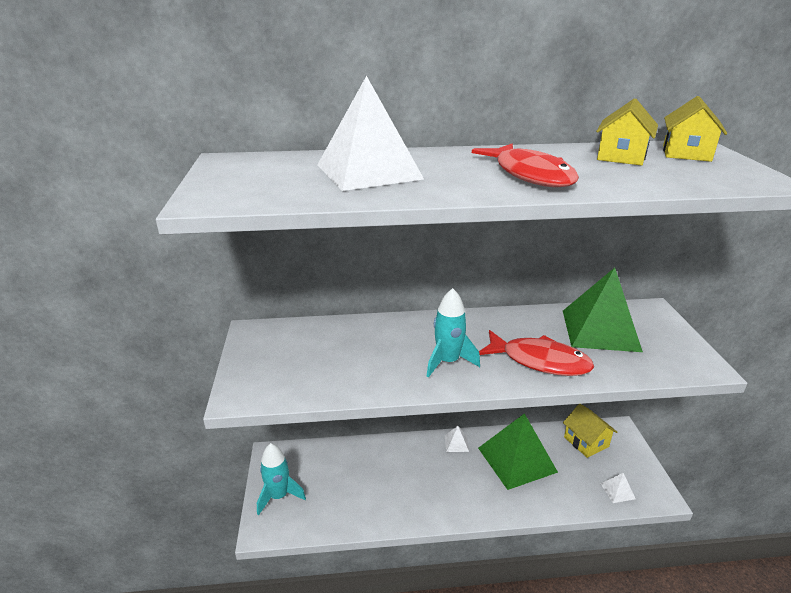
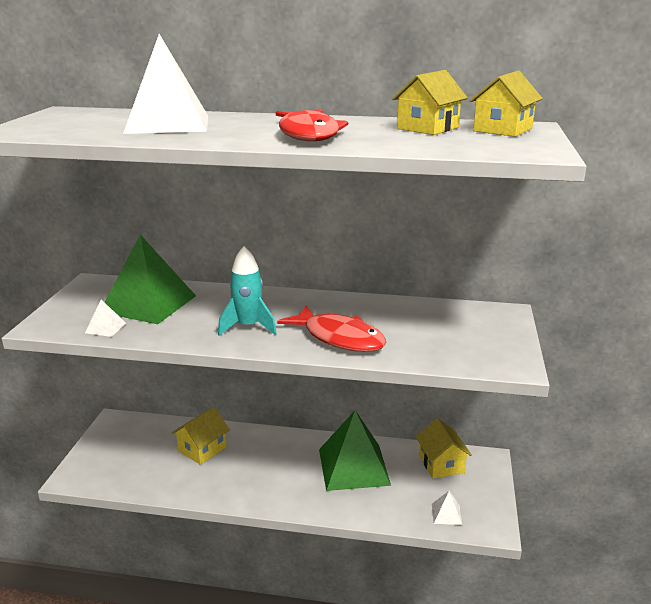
camera: 15 degrees right, 5 degrees down
(279, 496) = (100, 455): turquoise rocket -> none
(374, 469) = (202, 449): none -> yellow house
(456, 443) = (299, 441): white pyramid -> white pyramid (105, 328)
(600, 330) = (429, 322): green pyramid -> green pyramid (149, 303)

